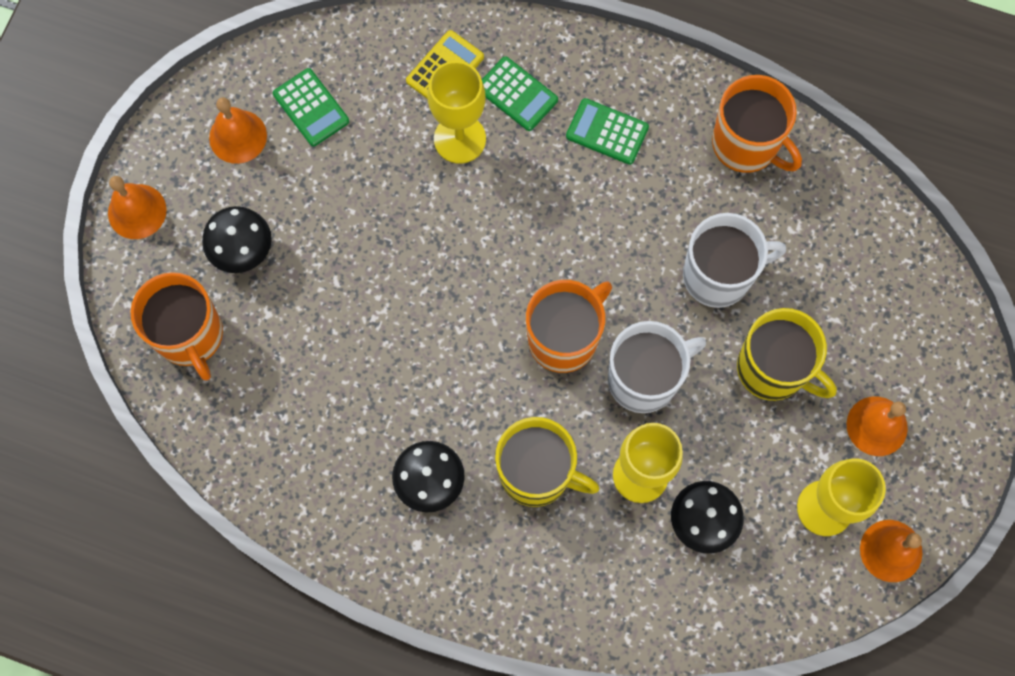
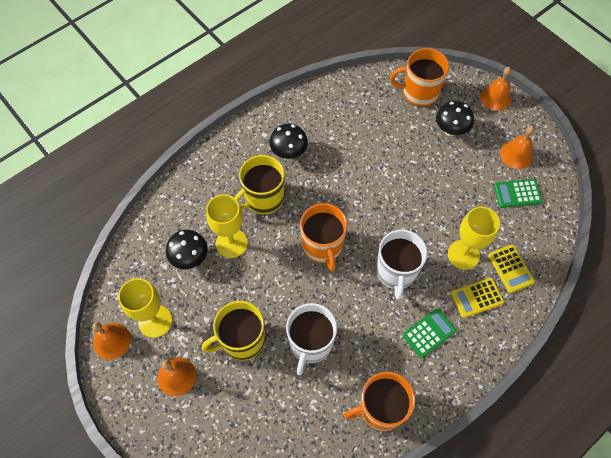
camera: 120 degrees right, 10 degrees down
(517, 94) = (477, 297): green calculator -> yellow calculator
(644, 379) = (278, 272): white mug -> white mug (396, 272)

